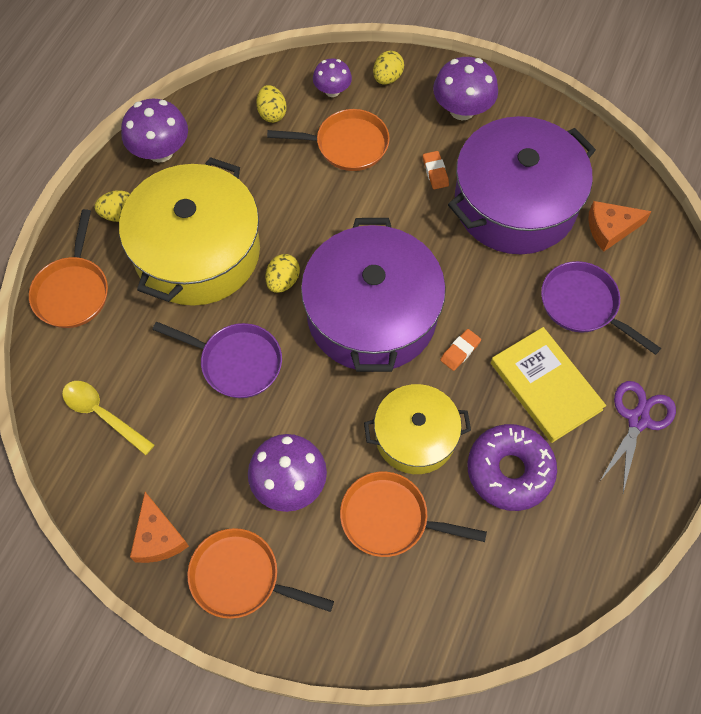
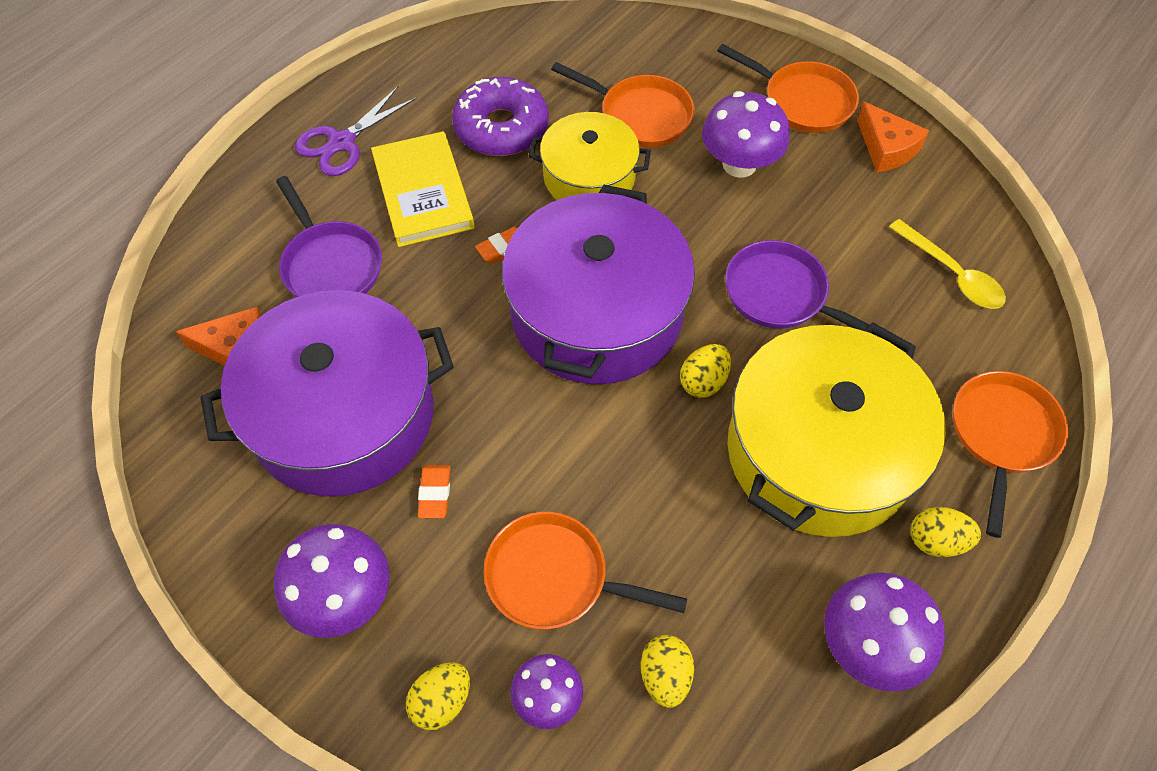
camera: 165 degrees left, 5 degrees down
(158, 537) = (886, 148): orange cheese -> orange cheese turned 150 degrees clockwise

